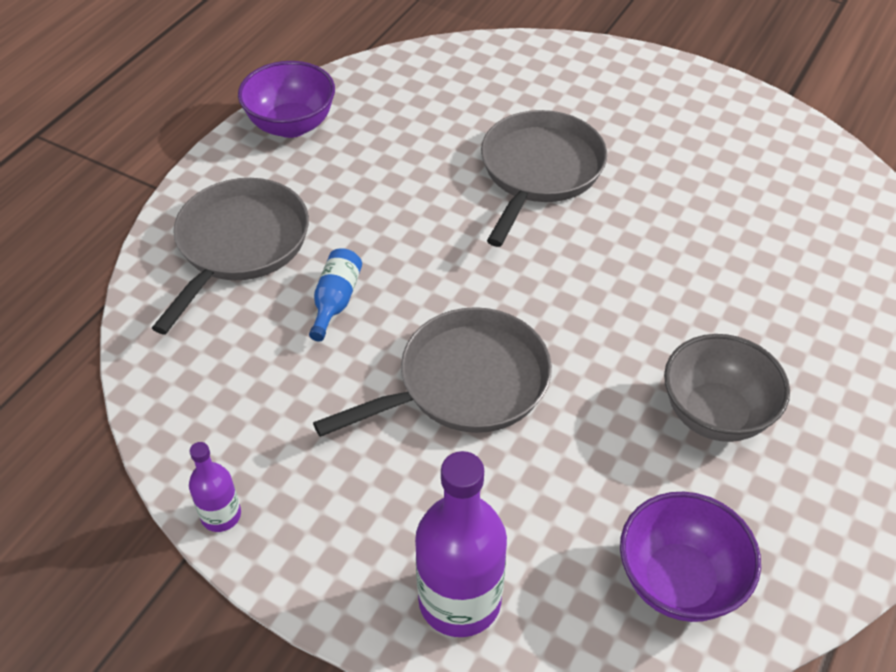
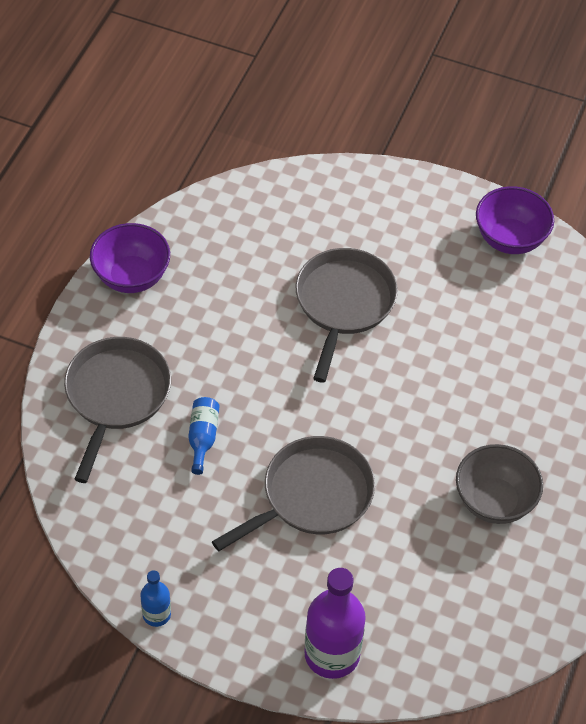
camera: 10 degrees left, 5 degrees up
(221, 515) = (156, 614): purple bottle -> blue bottle
(679, 581) = (476, 624): purple bowl -> purple bowl (510, 239)

